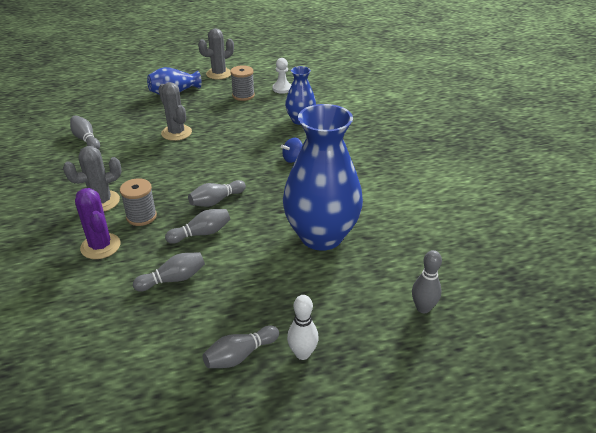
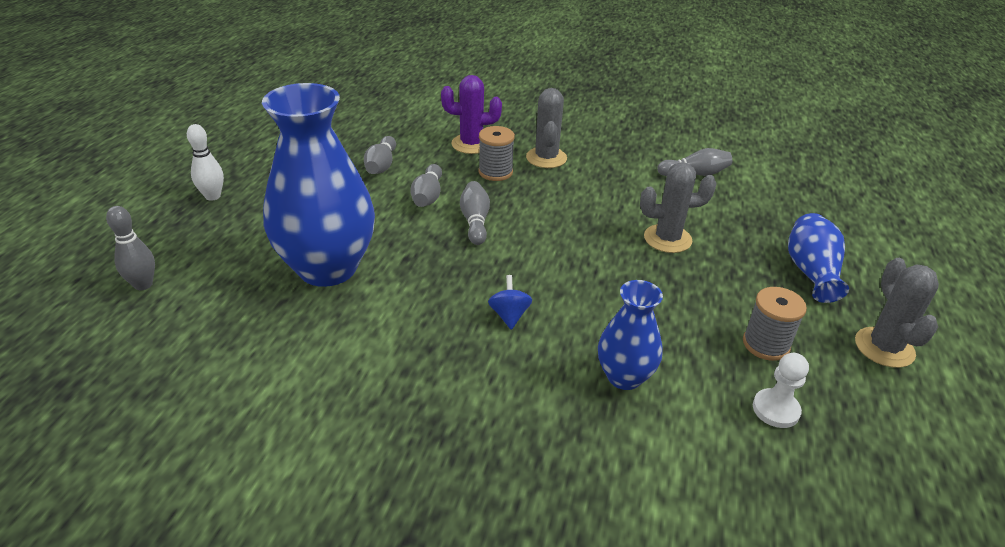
camera: 120 degrees right, 0 degrees up
(240, 355) = (256, 170): grey bowling pin -> none

